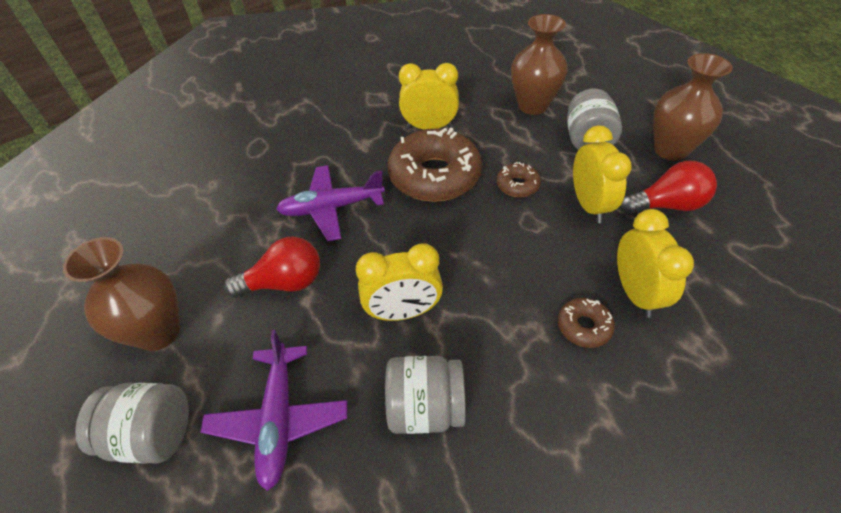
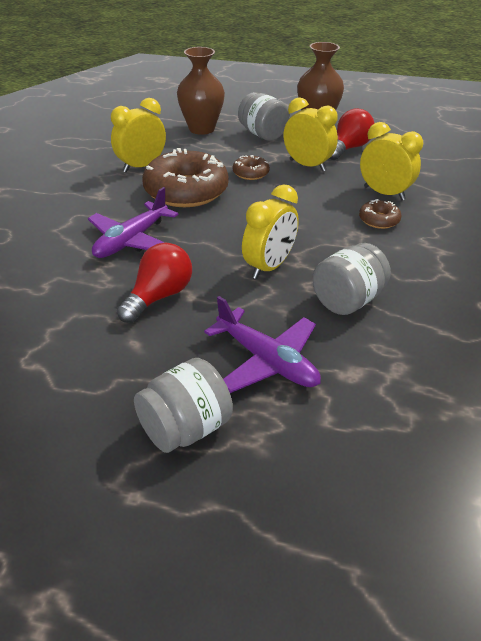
camera: 45 degrees left, 10 degrees down
(159, 332) = (93, 378): brown vase -> none

